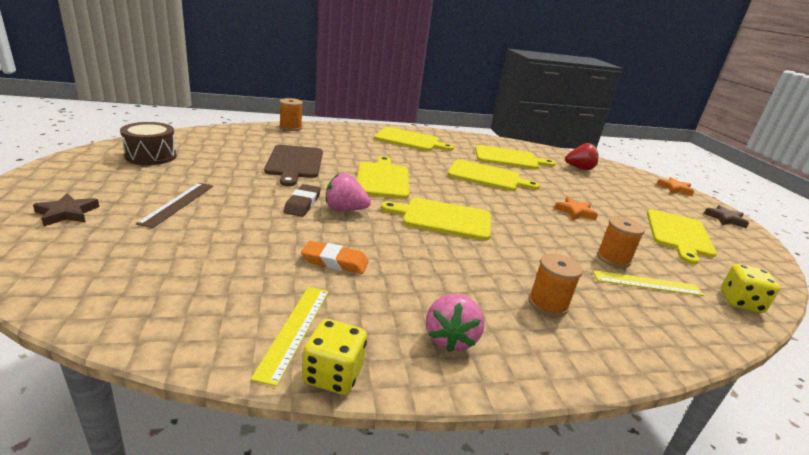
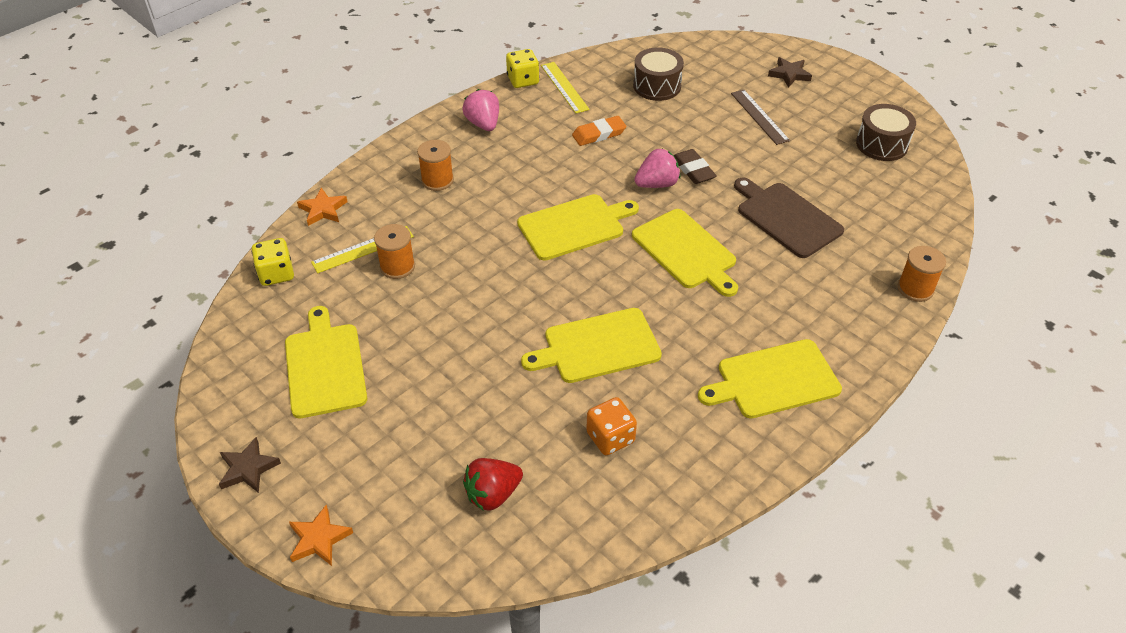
camera: 150 degrees right, 20 degrees up
(196, 271) = (657, 86): none -> brown drum
(509, 158) = (610, 437): yellow cutting board -> orange dice
(575, 212) = (457, 333): orange star -> orange star (323, 210)

